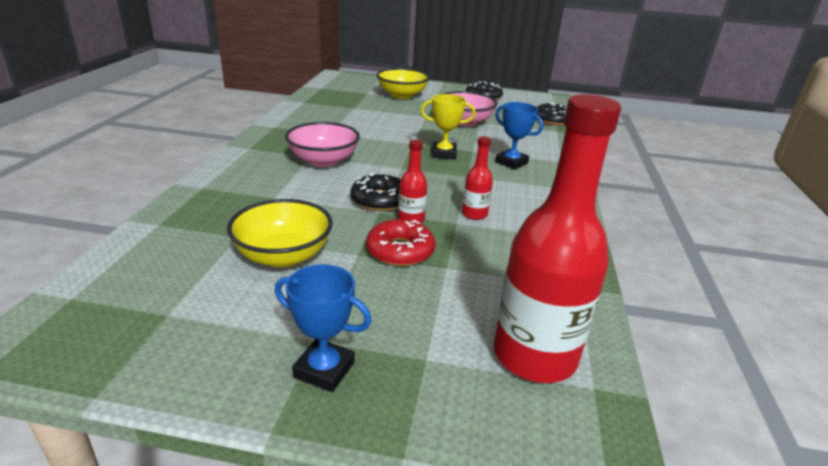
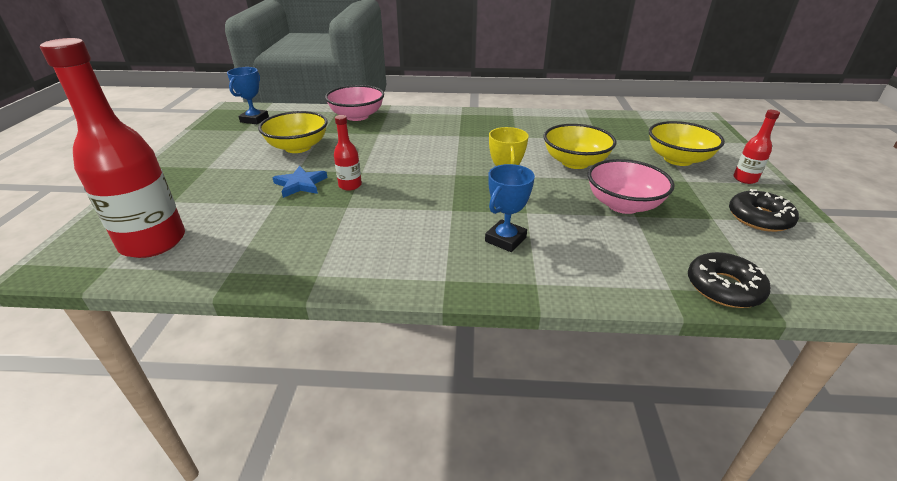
camera: 85 degrees right, 5 degrees up
(323, 161) = (451, 141): pink bowl -> pink bowl (357, 116)
(324, 370) = (180, 172): blue trophy -> blue trophy (254, 119)
(380, 200) = (383, 170): black donut -> none
(395, 122) = (575, 162): none -> yellow bowl
(400, 251) = (300, 184): red donut -> blue star
(474, 214) = (364, 215): red bottle -> red bottle (745, 179)

